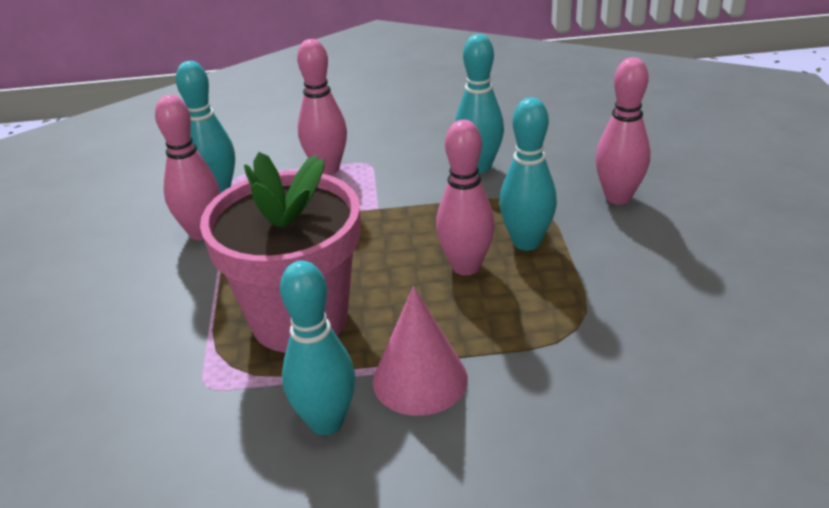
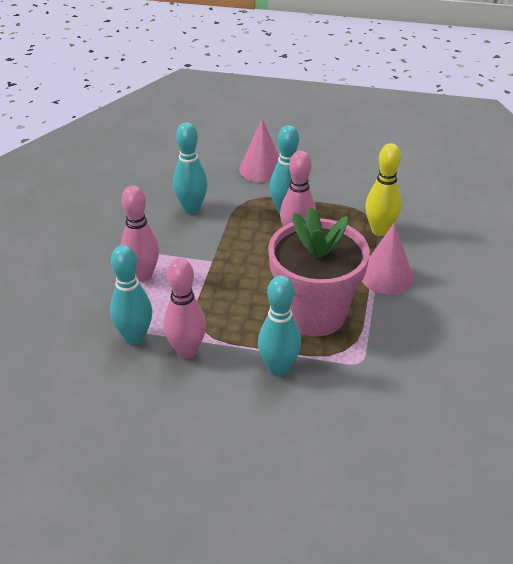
camera: 75 degrees left, 5 degrees up
(326, 422) = (407, 316): turquoise bowling pin -> turquoise bowling pin (278, 368)
(540, 350) = (380, 231): none -> yellow bowling pin
(618, 197) = (261, 169): pink bowling pin -> pink cone

